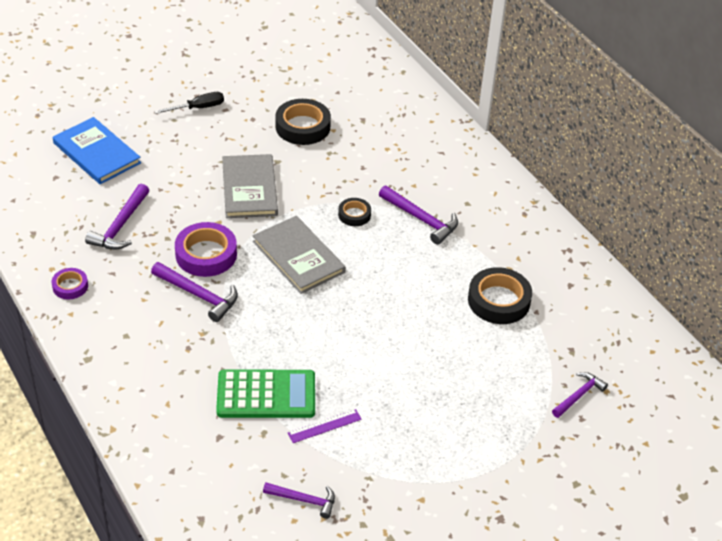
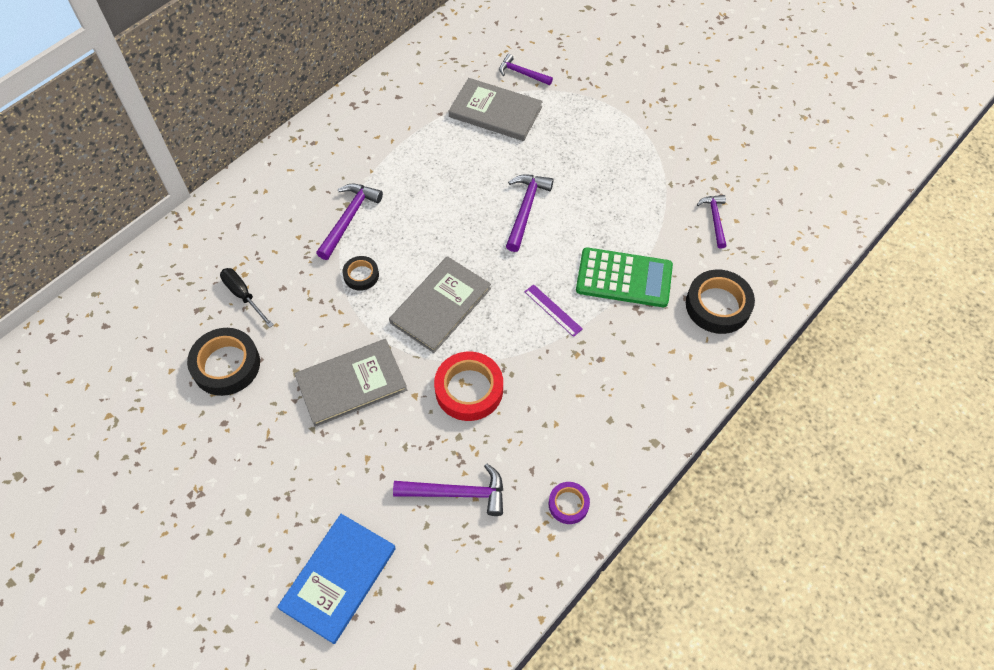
camera: 105 degrees left, 15 degrees up
(198, 108) = (217, 492): black screwdriver -> black screwdriver (243, 295)
(198, 295) = (529, 375): purple hammer -> purple hammer (526, 209)
(206, 254) = (469, 389): purple tape -> red tape
(266, 395) = (624, 278): green calculator -> green calculator turned 120 degrees clockwise
(324, 426) = (635, 226): purple ruler -> purple ruler (553, 310)
(498, 301) = (437, 140): black tape -> black tape (718, 305)
(525, 356) = (495, 112): none -> grey book

